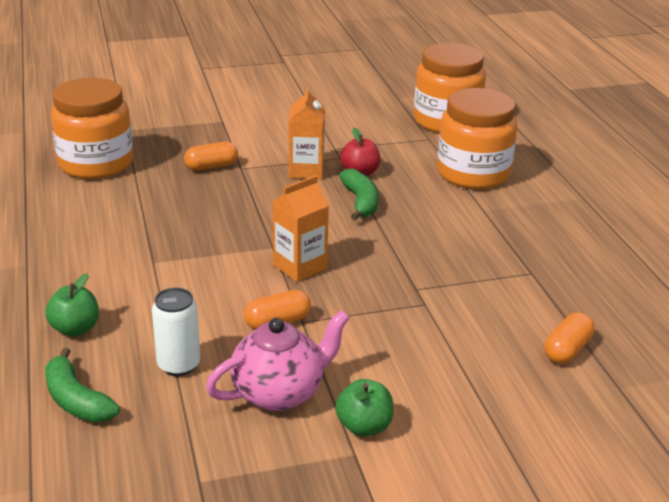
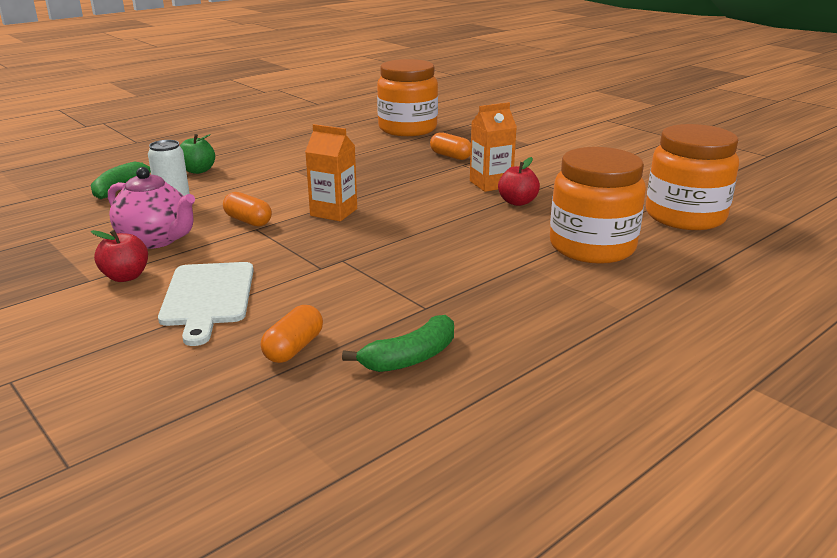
camera: 65 degrees right, 5 degrees down
(360, 202) = (465, 212): green banana -> green banana (410, 358)
(364, 426) = (126, 276): green apple -> red apple
(446, 379) = (207, 297): none -> white cutting board
(567, 350) = (293, 348): orange capsule -> orange capsule turned 75 degrees counterclockwise

